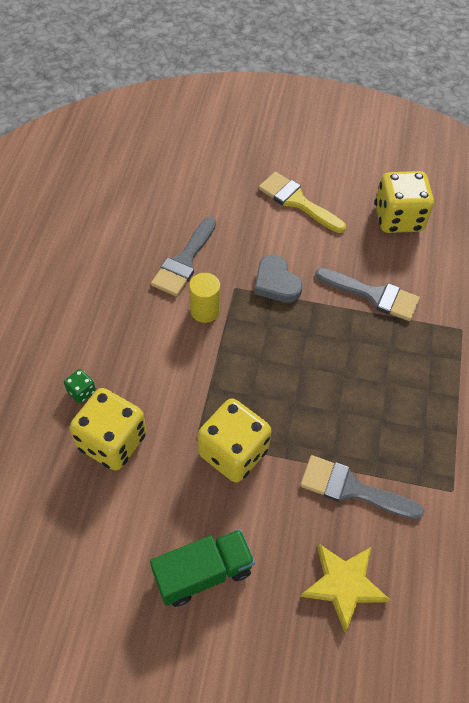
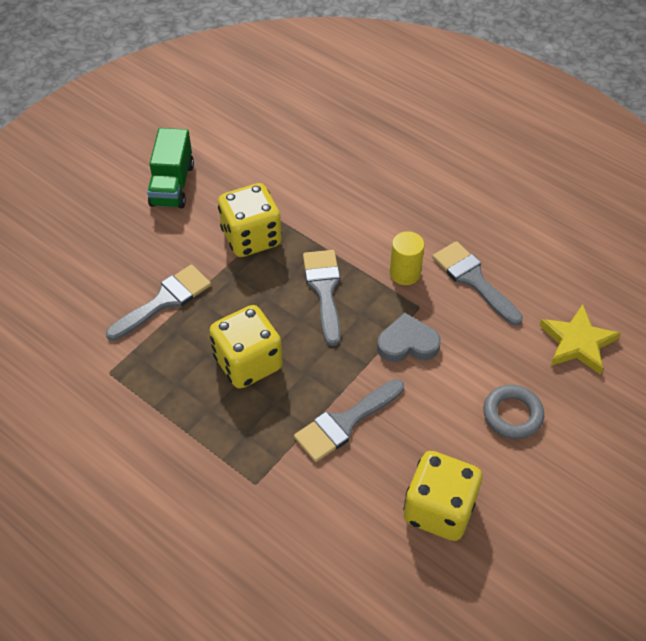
camera: 120 degrees right, 5 degrees down
(81, 391) = (368, 165): green dice -> none
(112, 441) = (311, 169): yellow dice -> yellow dice (248, 363)
(258, 362) = (324, 290): none -> grey brush
(297, 201) = (512, 415): yellow brush -> grey ring
(343, 584) = (100, 259): yellow star -> yellow star (577, 342)

